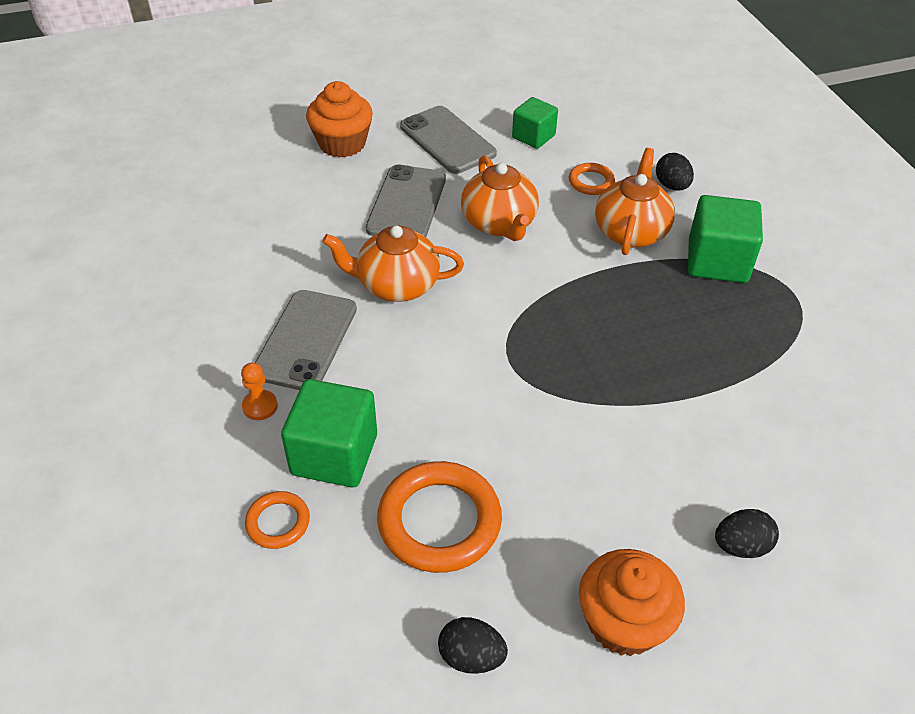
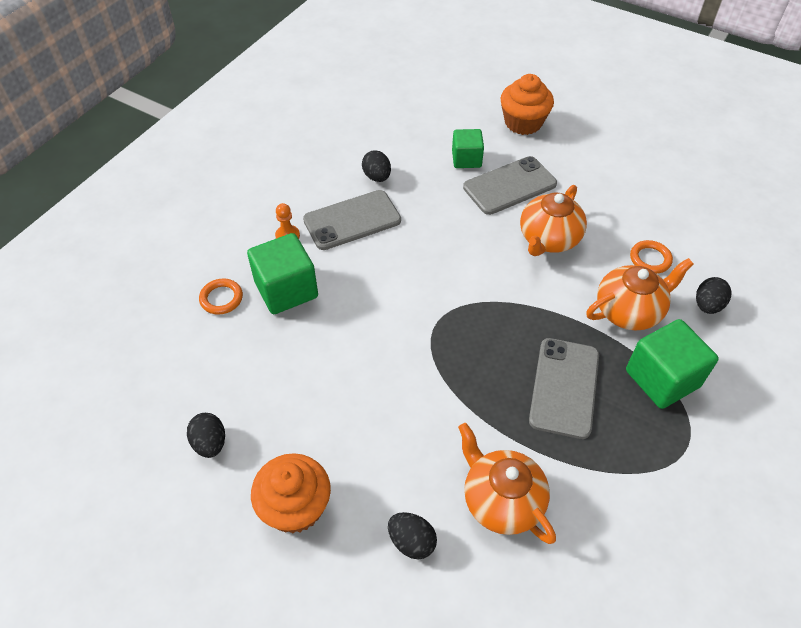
camera: 50 degrees right, 5 degrees up
(272, 284) = (377, 177): none -> black egg
(396, 285) = (437, 228): orange teapot -> orange teapot (501, 500)
(439, 521) = (286, 368): orange ring -> none
(447, 140) = (591, 164): grey phone -> grey phone (564, 387)
(533, 136) = (654, 201): green cube -> green cube (466, 159)

